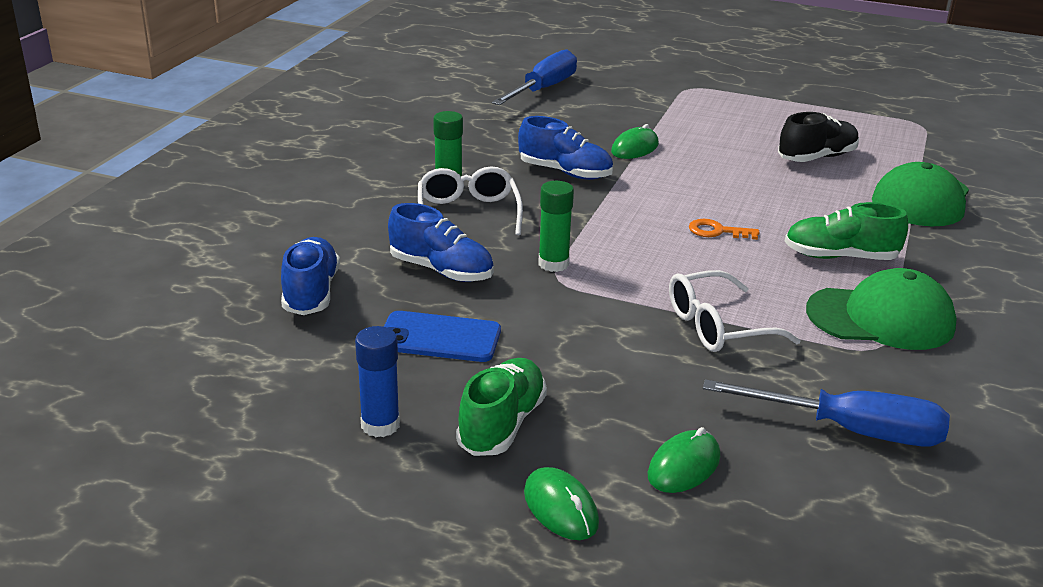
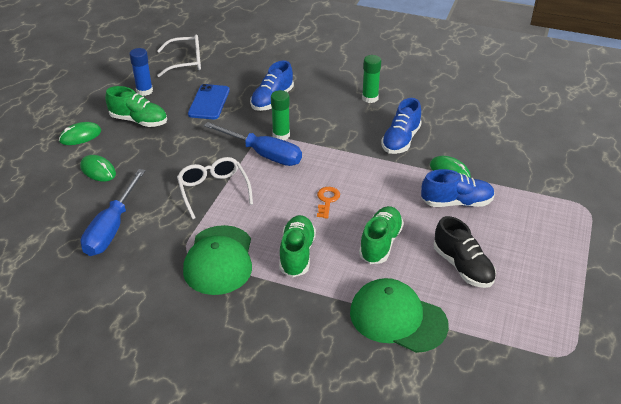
camera: 90 degrees right, 10 degrees up
(311, 293) = (250, 66): blue shoe -> blue shoe (456, 202)
(468, 213) = (338, 106): white glasses -> white glasses (186, 62)
(543, 89) = (543, 132): blue screwdriver -> blue screwdriver (263, 154)
(795, 200) = (380, 243): none -> green shoe

